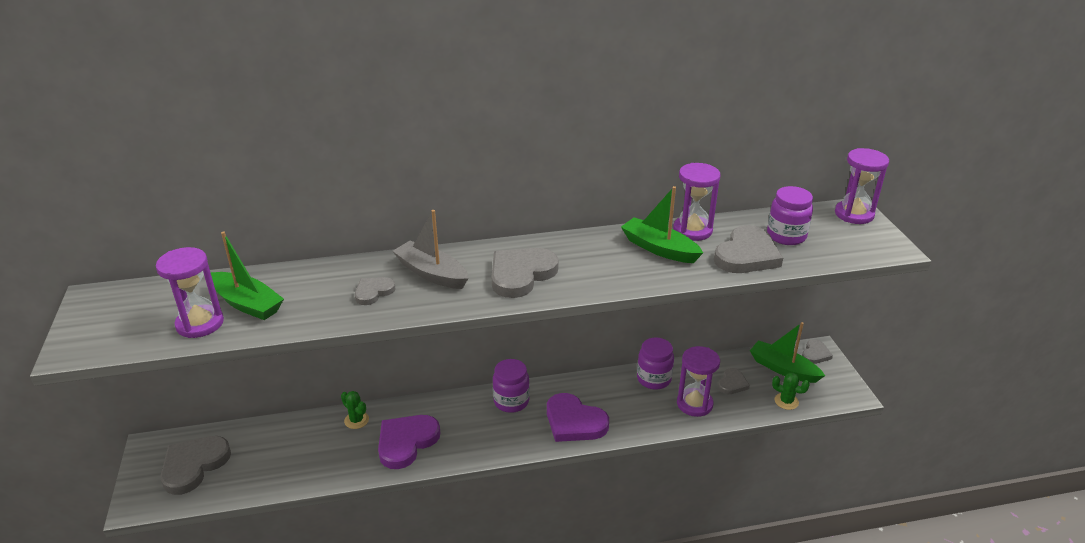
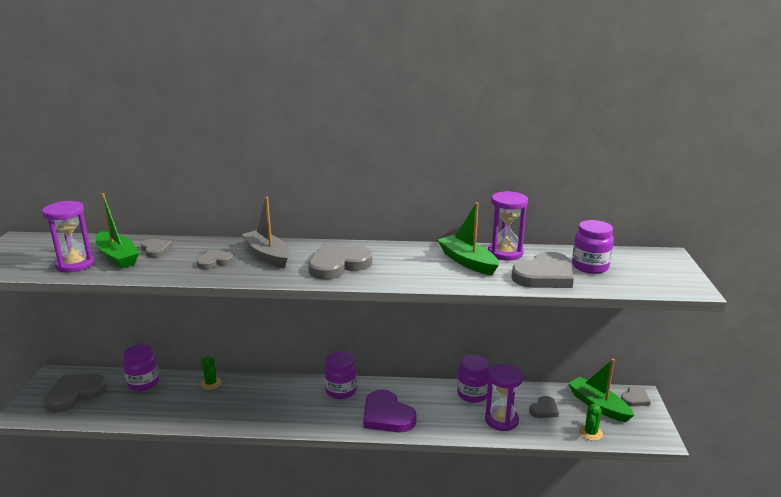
camera: 15 degrees right, 10 degrees down
(273, 435) = (143, 383): none -> purple jar
(288, 285) = (155, 249): none -> grey heart
(406, 442) = (241, 406): purple heart -> none
(786, 401) = (590, 433): green cactus -> green cactus turned 75 degrees clockwise
(854, 214) = (665, 259): purple hourglass -> none

